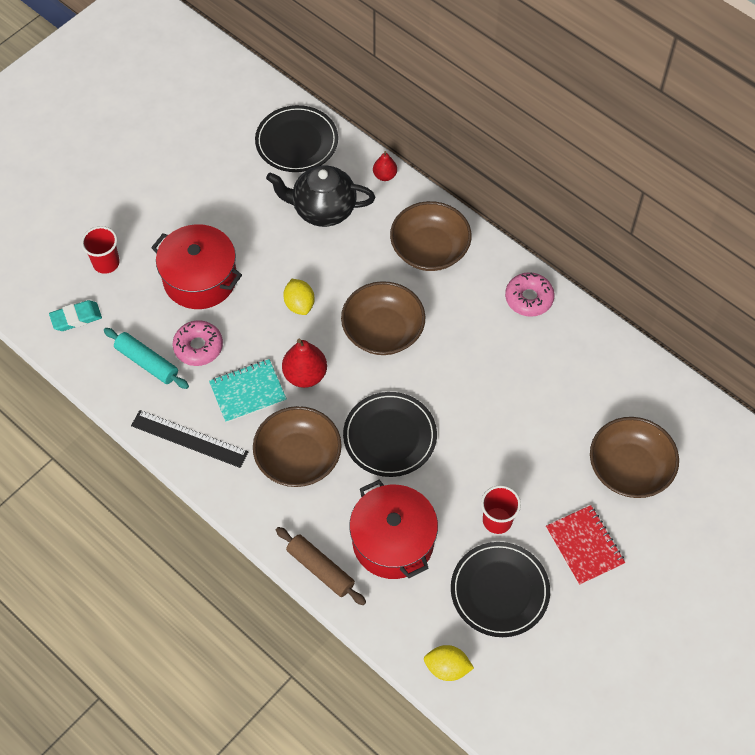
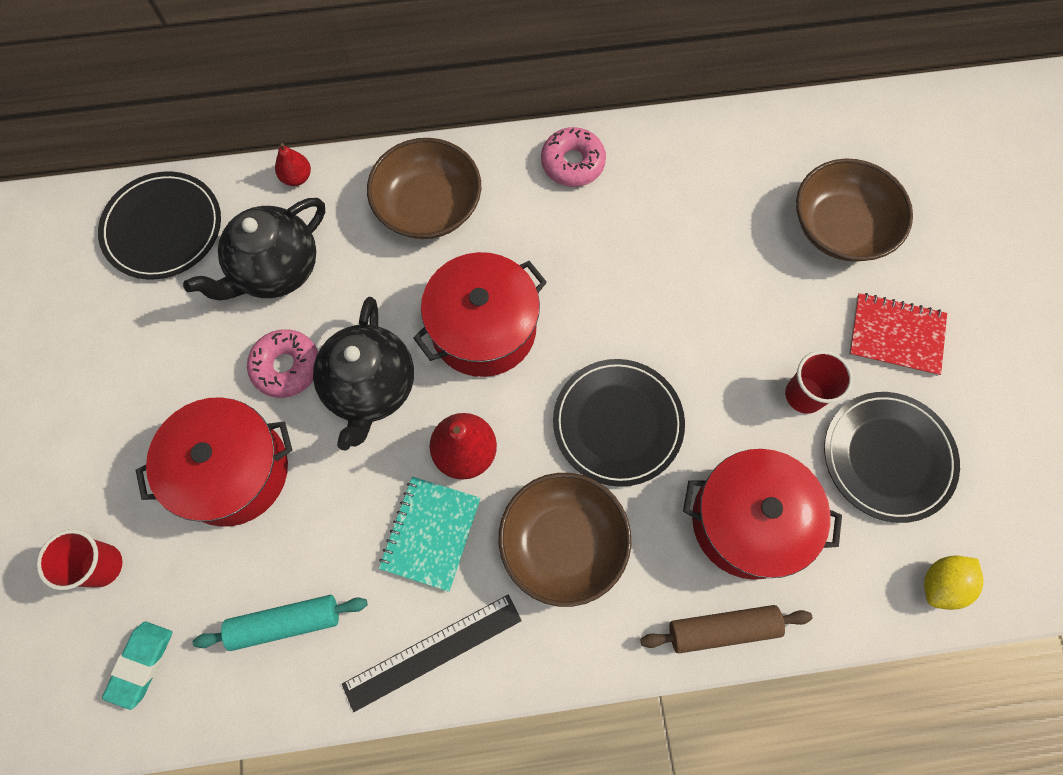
camera: 50 degrees left, 10 degrees up
(198, 347) = (321, 544): pink donut -> pink donut (286, 367)
(299, 304) = (371, 388): yellow lemon -> black teapot
(383, 331) = (483, 328): brown bowl -> red pot

